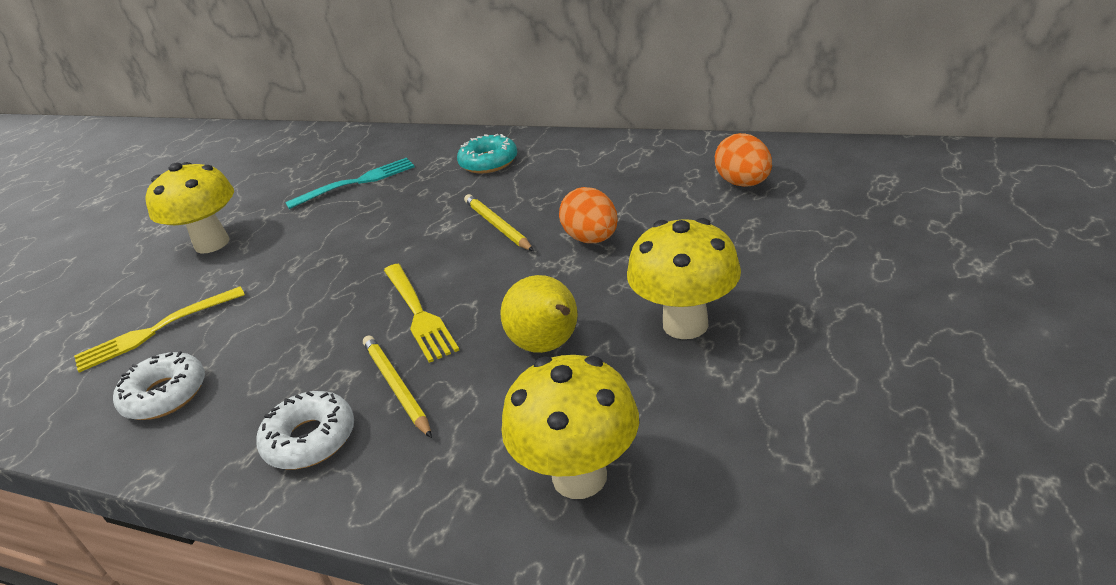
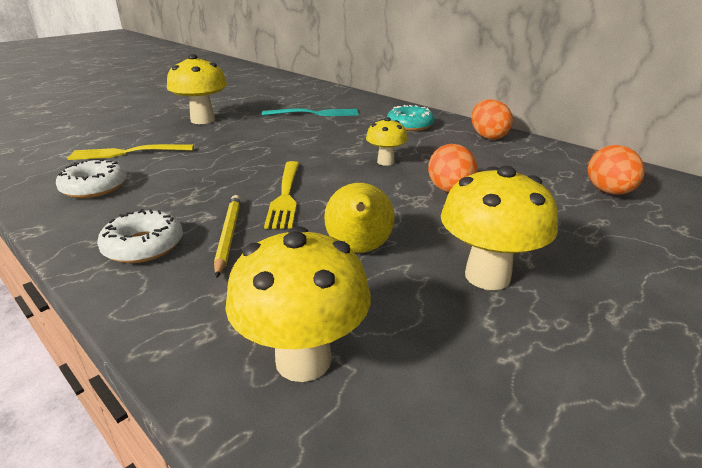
camera: 20 degrees right, 5 degrees down
(497, 226) = (385, 162): yellow pencil -> yellow mushroom
(586, 149) = (488, 136): none -> orange egg

